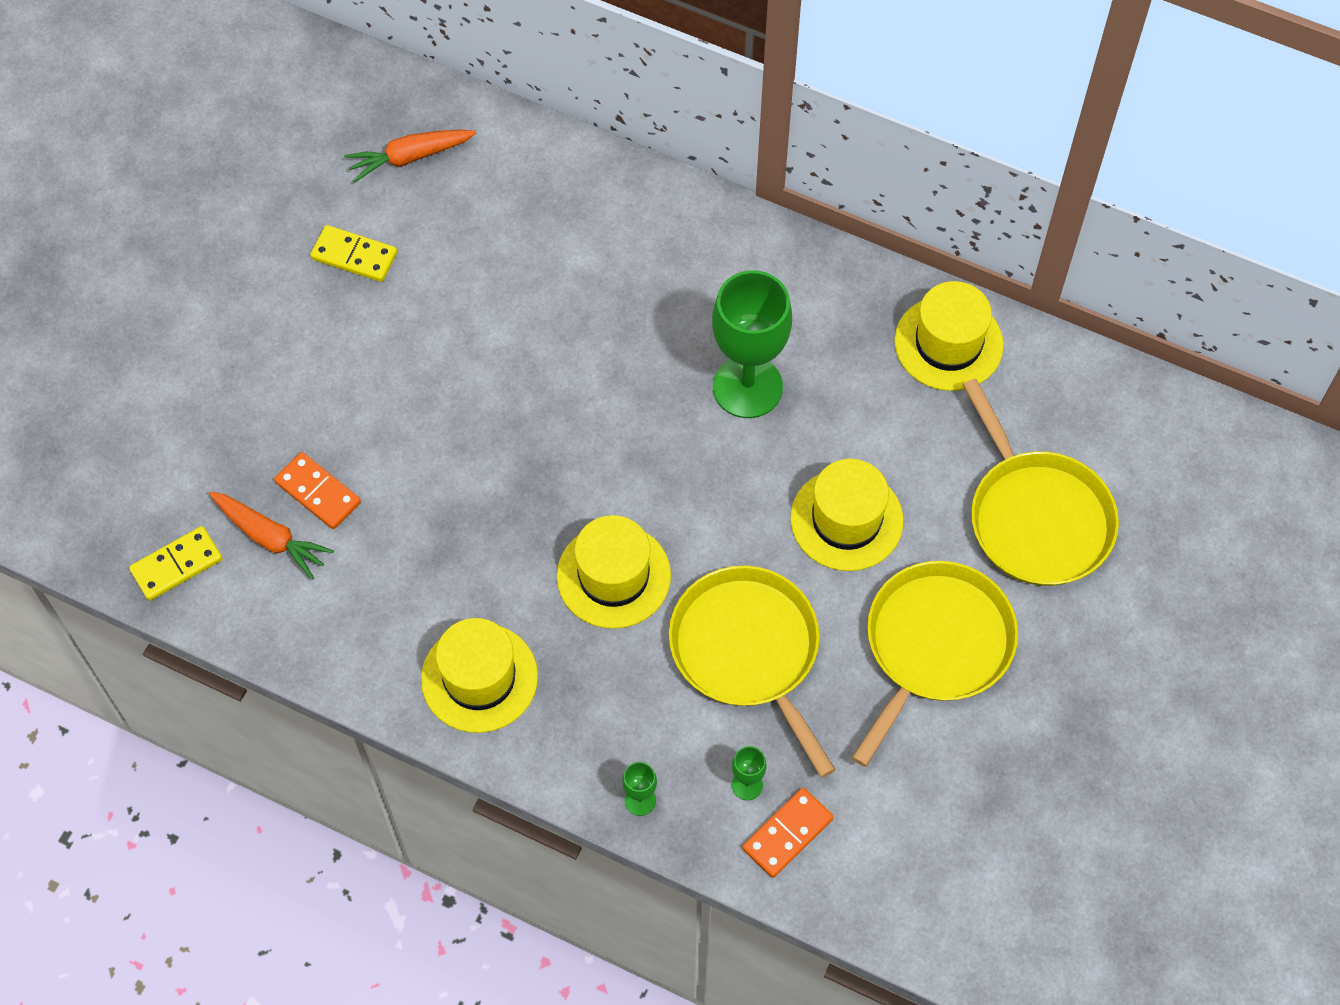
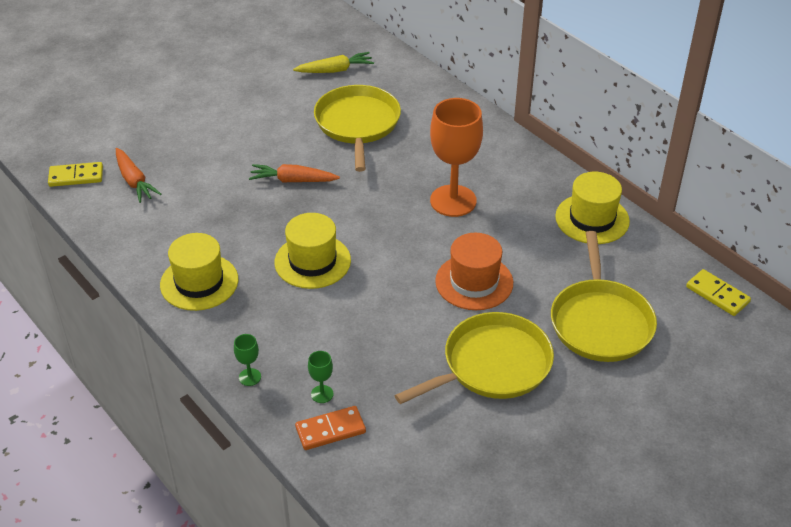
camera: 25 degrees right, 20 degrees down
(318, 492) = (175, 170): orange domino -> none
(354, 256) = (271, 81): yellow domino -> yellow domino (717, 295)
(410, 157) = (330, 51): orange carrot -> orange carrot (293, 180)
(440, 195) = (335, 70): none -> yellow carrot
(747, 387) = (453, 201): green goblet -> orange goblet
(748, 651) = (369, 326): yellow pan -> yellow pan (357, 124)
(846, 519) = (474, 282): yellow hat -> orange hat

